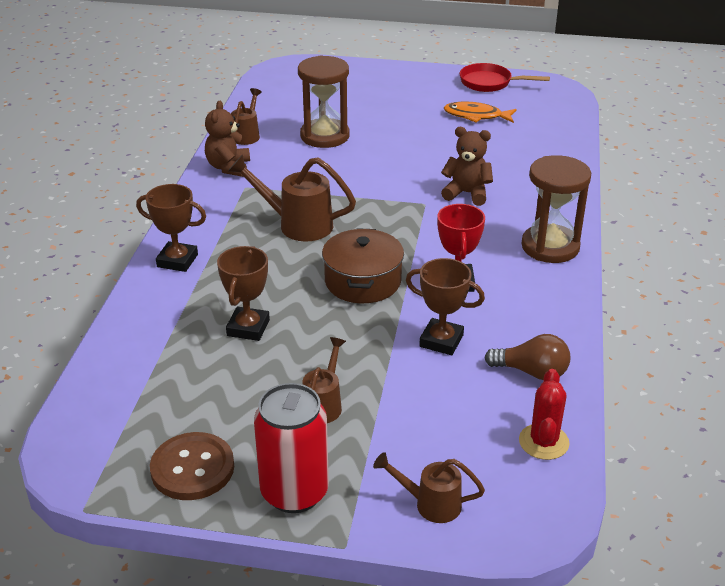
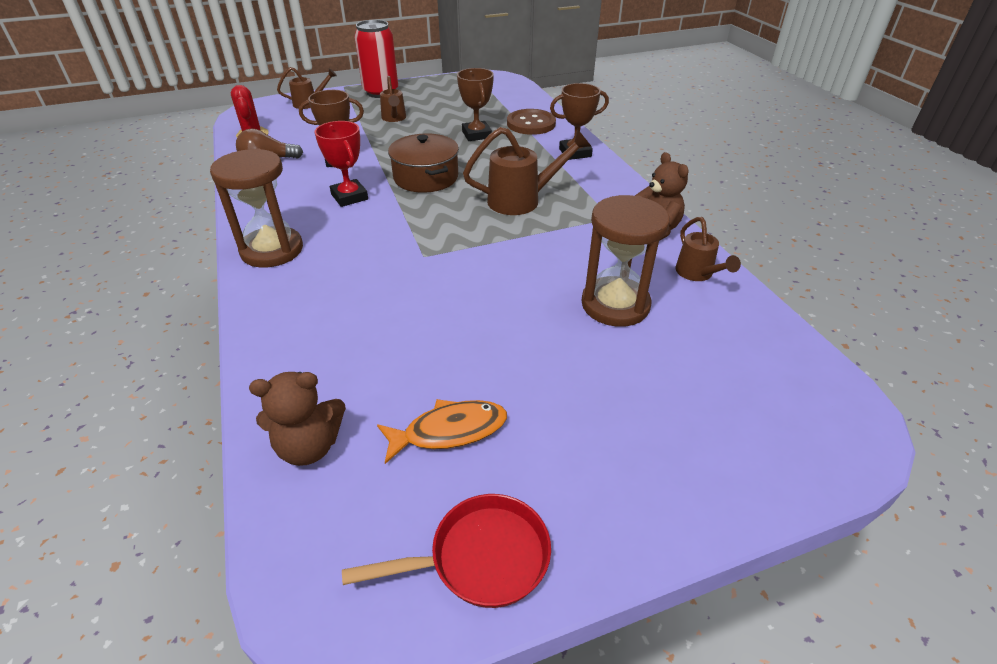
camera: 150 degrees right, 5 degrees up
(192, 468) = (438, 87): brown button -> brown button (531, 124)
(467, 193) = (386, 282): brown teddy bear -> brown teddy bear (309, 446)

